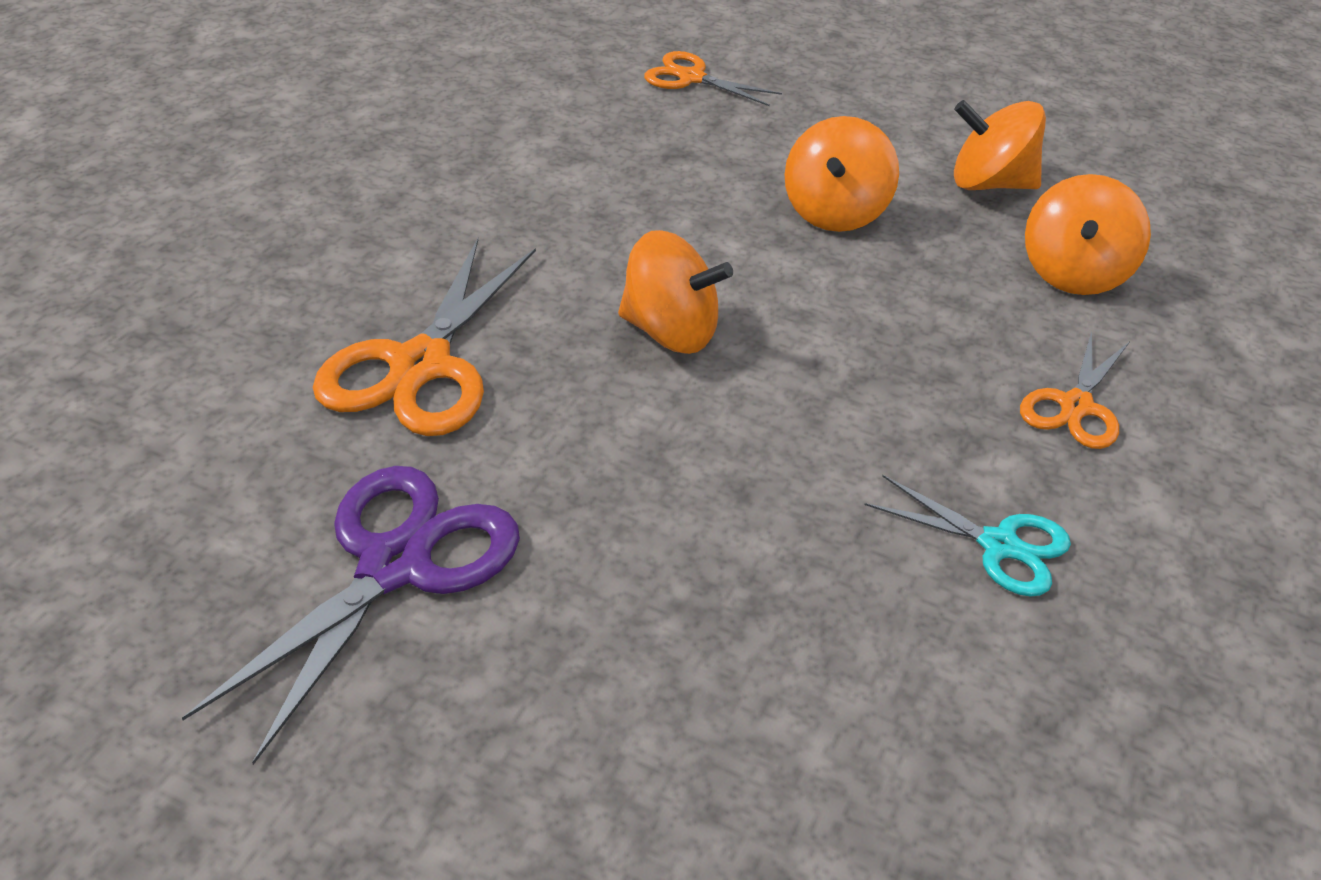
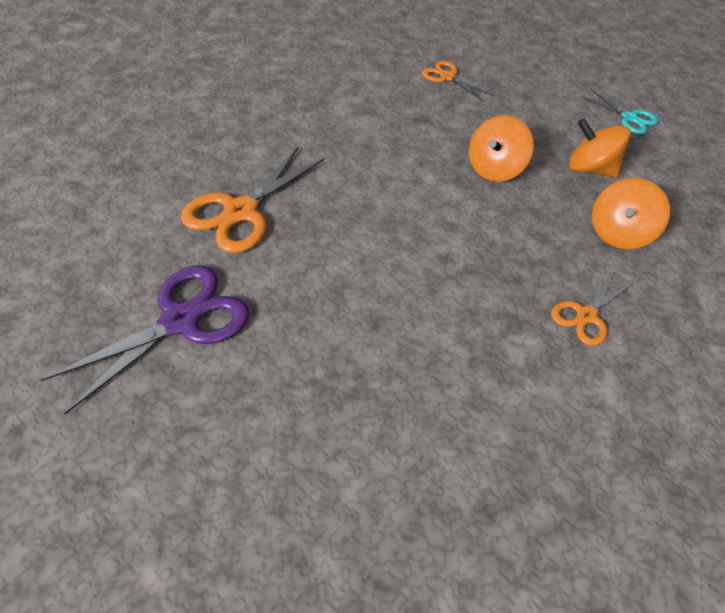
camera: 15 degrees right, 10 degrees up
(670, 332) = (376, 220): orange spinning top -> none
(999, 545) = (506, 391): turquoise scissors -> turquoise scissors (629, 118)

